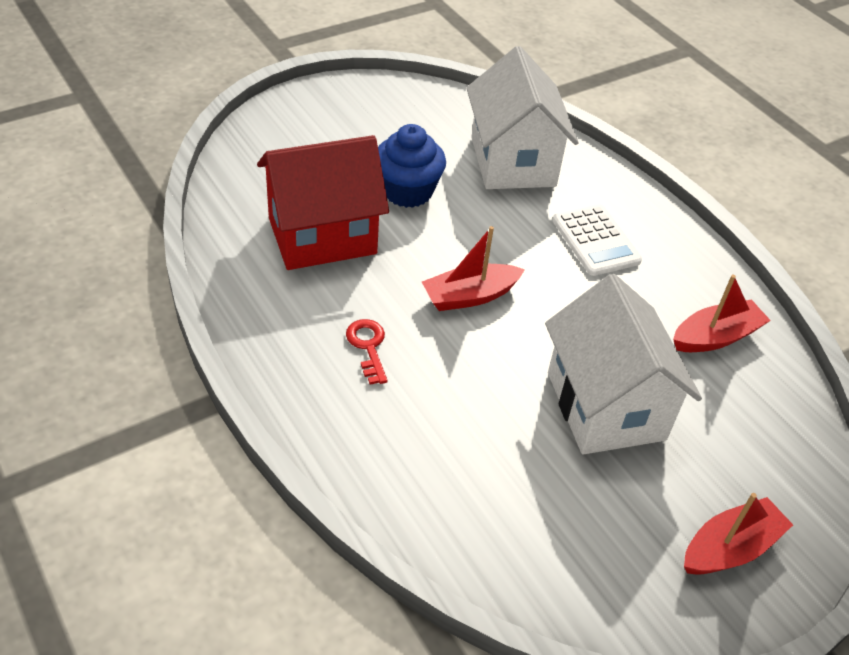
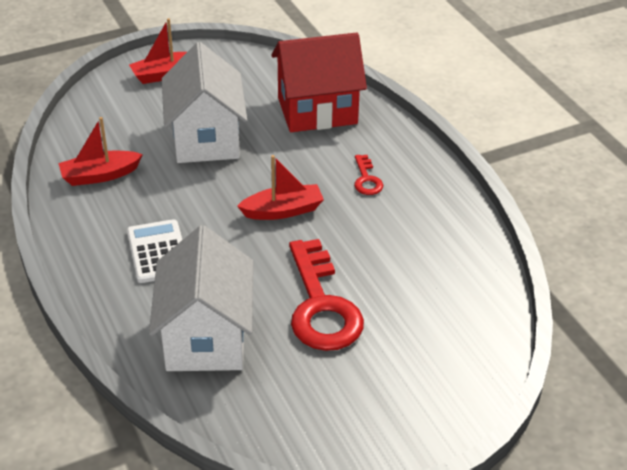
camera: 170 degrees left, 5 degrees down
(322, 236) = (403, 264): red house -> red house (317, 111)
(407, 191) = (321, 306): blue cupcake -> red key

